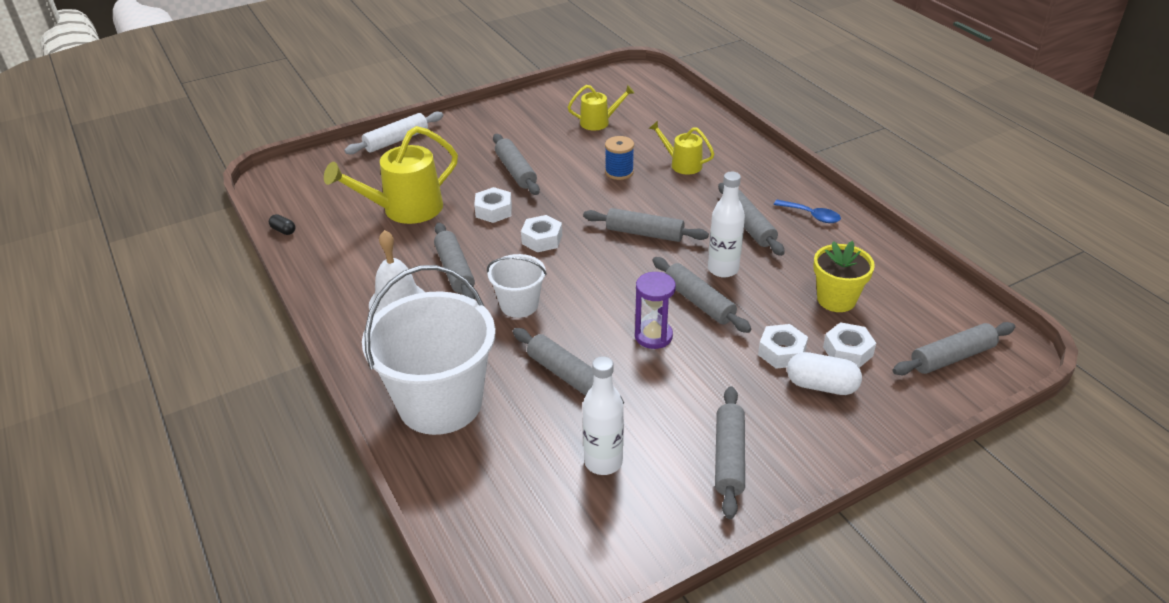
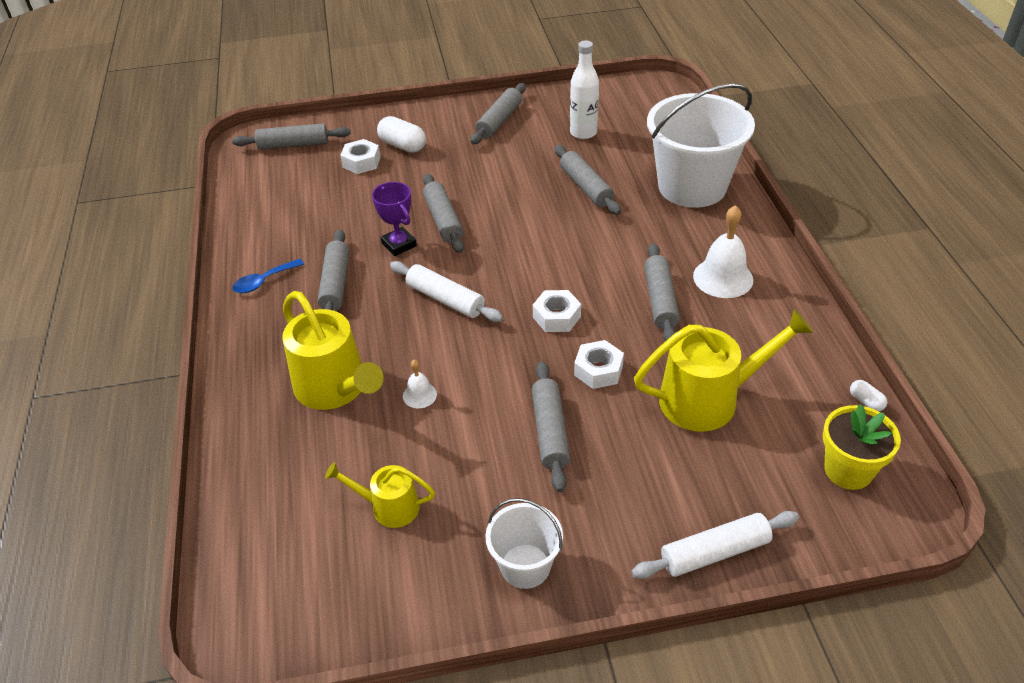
camera: 160 degrees left, 5 degrees up
(283, 230) = (866, 402): black capsule -> white capsule
(519, 305) = (605, 250): white bucket -> white bucket (525, 566)
(619, 172) = (419, 395): blue spool -> white bell
(644, 233) = (445, 299): grey rolling pin -> white rolling pin
(653, 336) = (500, 201): purple hourglass -> none
(682, 164) = (335, 388): yellow watering can -> yellow watering can, size x1.79
(723, 269) = (399, 244): white bottle -> purple trophy
(781, 352) = (410, 171): white nut -> none
(811, 216) = (263, 281): blue spoon -> blue spoon turned 90 degrees counterclockwise
(836, 299) = (329, 199): yellow flower pot -> yellow flower pot (848, 470)

